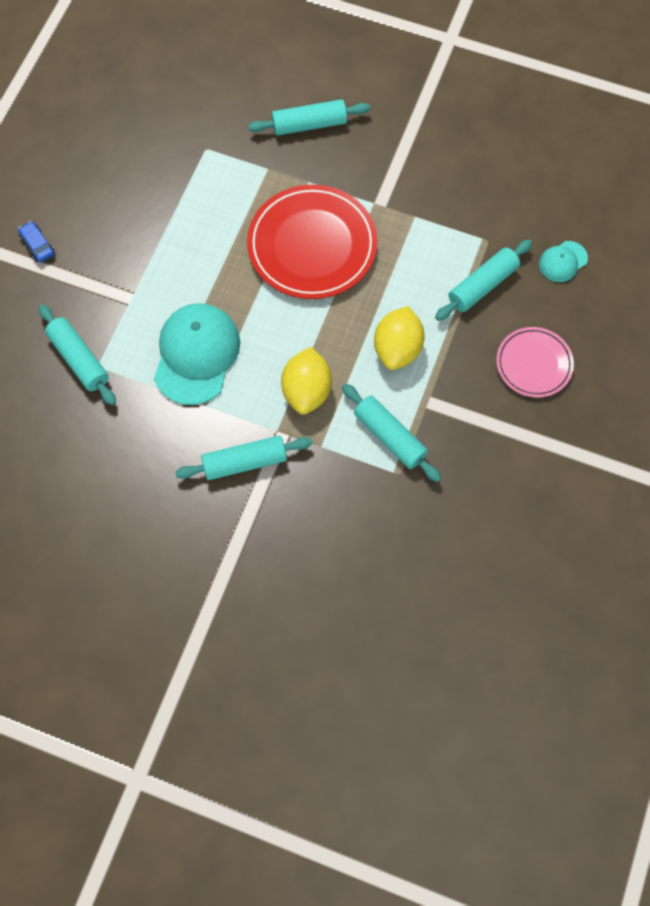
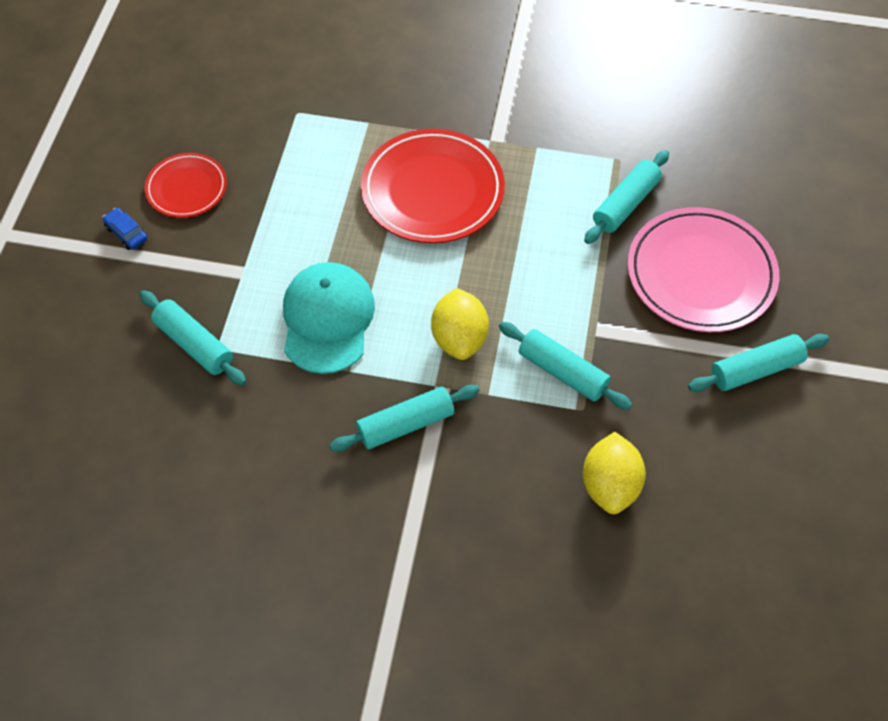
camera: 10 degrees left, 10 degrees down
(96, 210) = (187, 188): none -> red plate
(309, 125) = (403, 75): turquoise rolling pin -> turquoise rolling pin (755, 370)
(397, 349) = (549, 280): yellow lemon -> yellow lemon (610, 485)
(534, 364) = (700, 274): pink plate -> pink plate, size x1.76
(562, 261) = (704, 169): turquoise cap -> none

